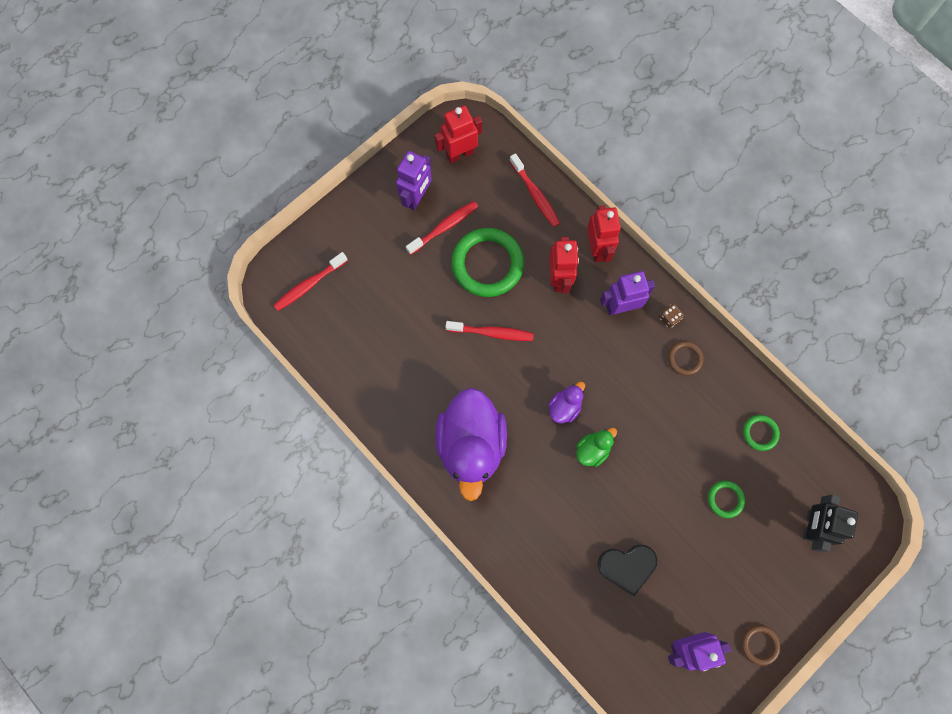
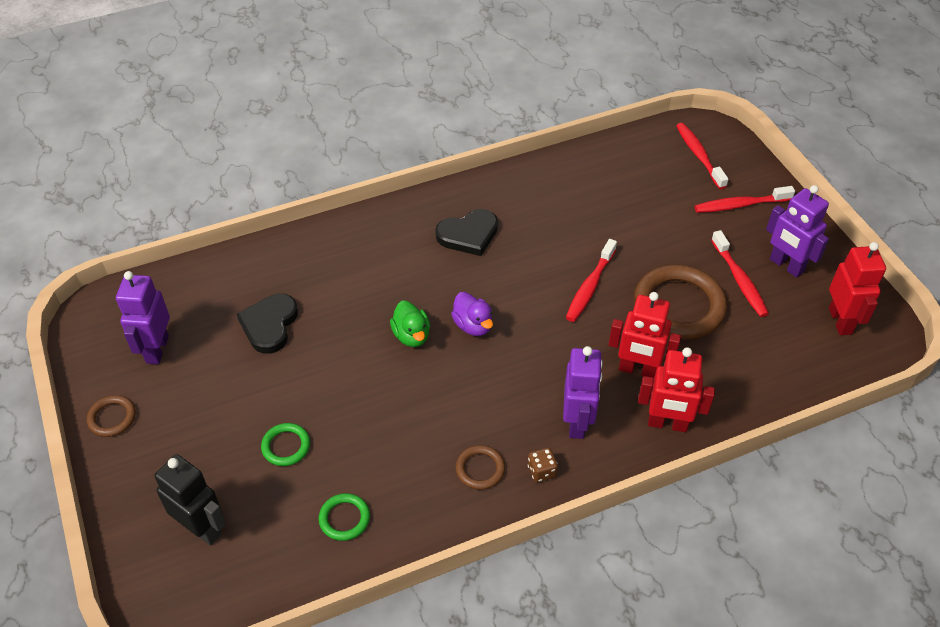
camera: 110 degrees right, 25 degrees down
(471, 445) = (468, 235): purple duck -> black heart
(487, 264) = (679, 306): green ring -> brown ring
(535, 194) = (764, 381): red toothbrush -> red toothbrush (740, 205)

